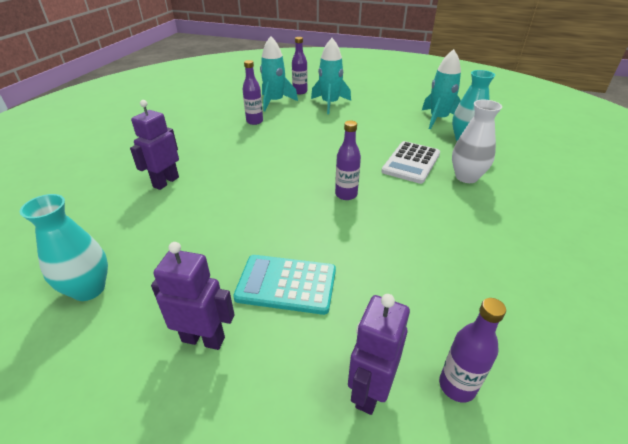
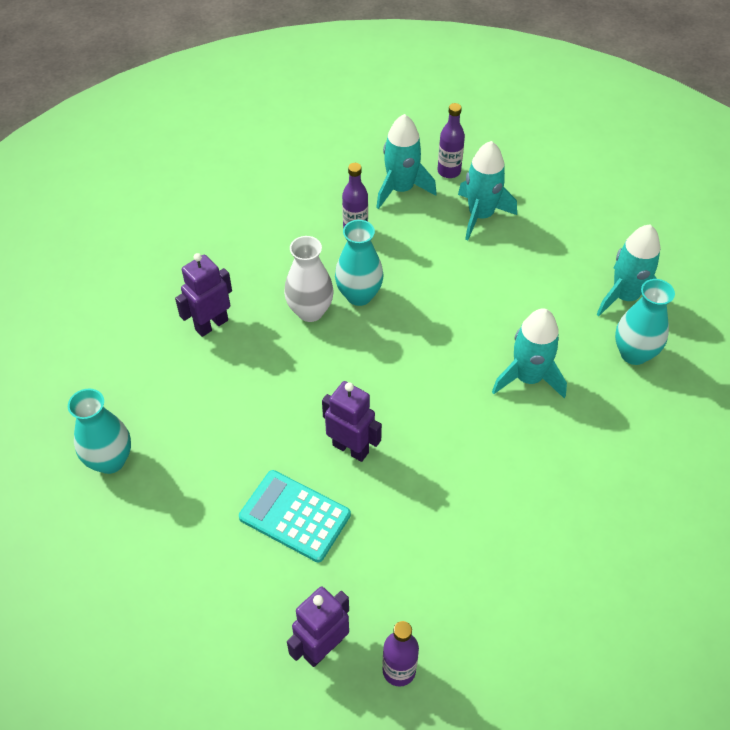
camera: 20 degrees right, 15 degrees up
(203, 339) = (200, 550): purple robot -> purple robot (351, 448)
(272, 147) = (359, 295): none -> turquoise vase
(346, 194) = (414, 410): purple bottle -> none
(411, 163) = (528, 378): white calculator -> turquoise rocket
(466, 177) = (584, 426): white vase -> white vase (310, 311)

